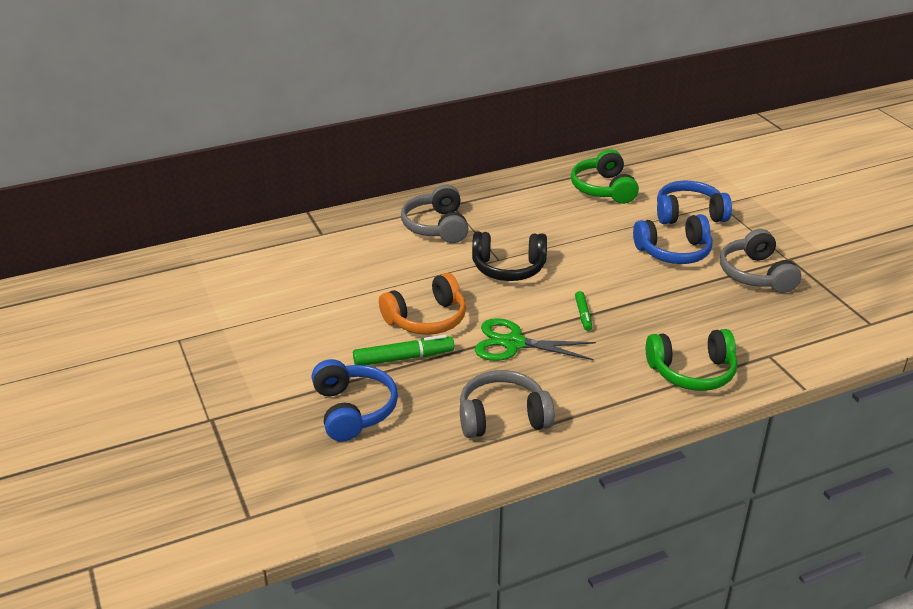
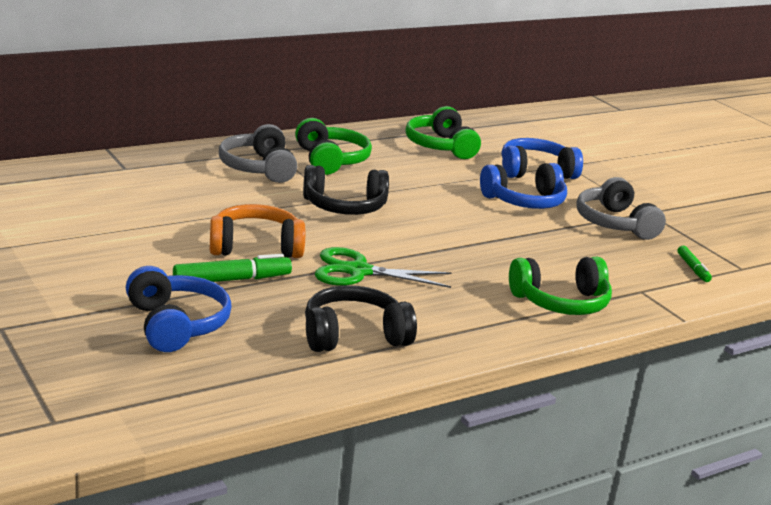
camera: 10 degrees left, 10 degrees down
(427, 319) = (255, 247): orange headphones -> orange headphones turned 150 degrees counterclockwise
(501, 213) = (331, 160): none -> green headphones
(502, 417) = (354, 335): grey headphones -> black headphones
(583, 315) = (433, 249): green marker -> green marker (693, 269)

